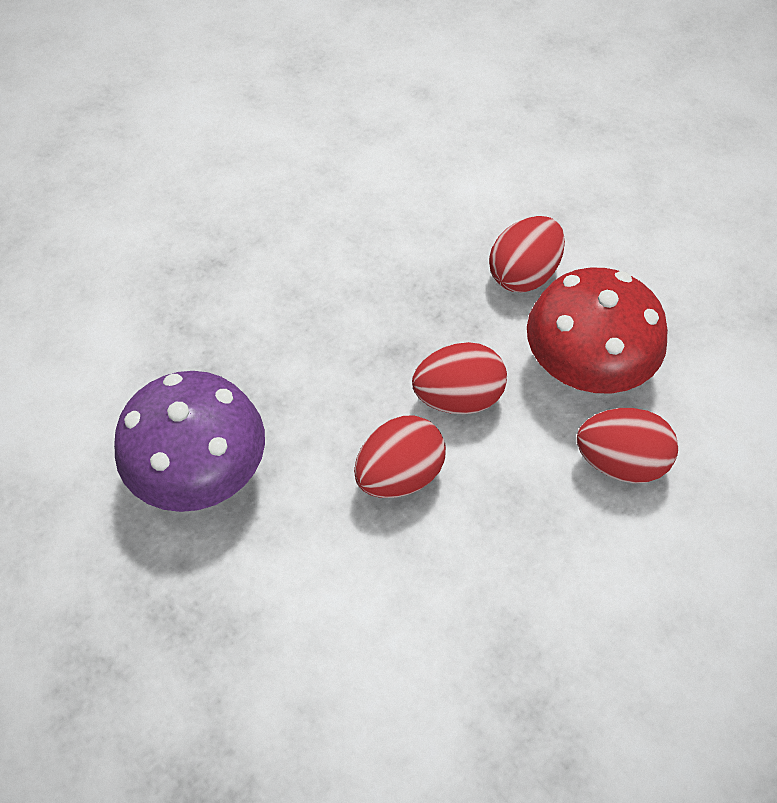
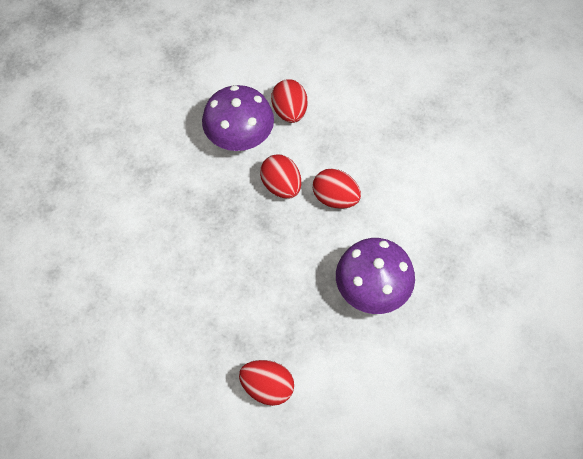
camera: 110 degrees left, 5 degrees up
(523, 274) = (190, 177): red egg -> red egg (267, 387)
(586, 365) = (239, 136): red mushroom -> purple mushroom

